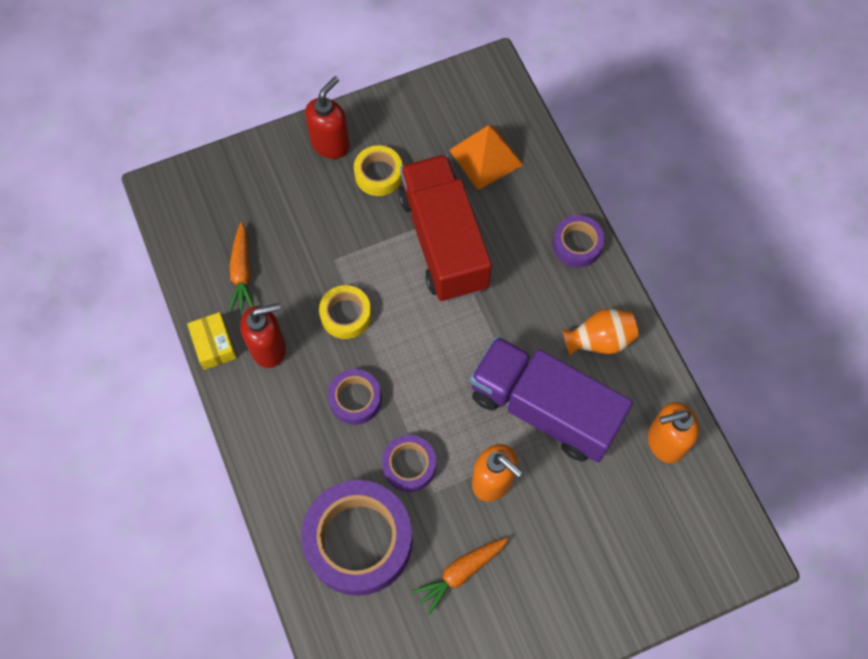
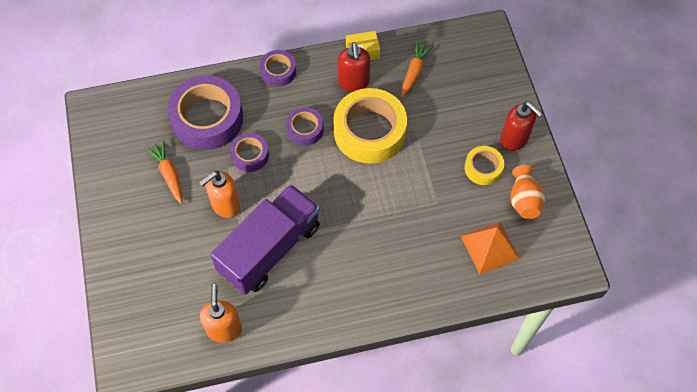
camera: 100 degrees right, 5 degrees down
(242, 272) = (414, 72): orange carrot -> orange carrot turned 105 degrees clockwise
(346, 315) = (369, 131): yellow tape -> yellow tape, size x1.95
(443, 242) = (418, 204): red truck -> none
(577, 244) = (400, 301): purple tape -> purple tape (278, 71)
(599, 340) = (315, 300): orange vase -> orange vase (524, 200)

